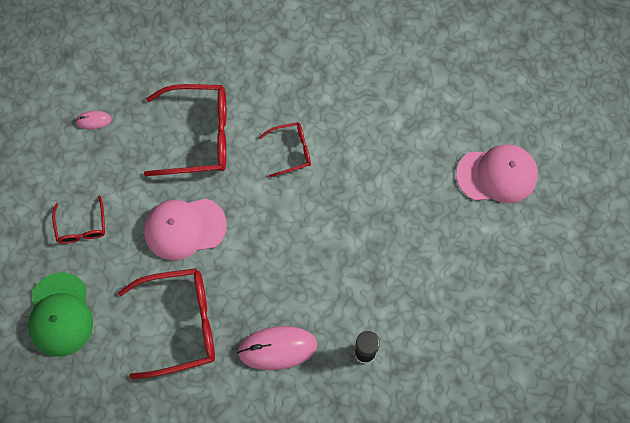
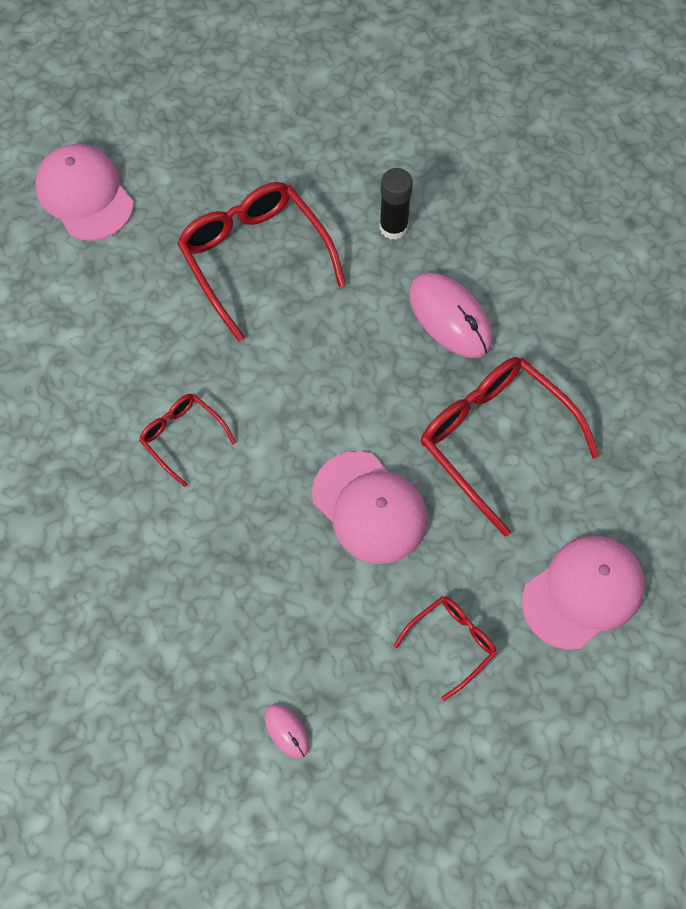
camera: 120 degrees left, 5 degrees down
(60, 315) = (583, 592): green cap -> pink cap
(198, 136) = (227, 567): red glasses -> red glasses (254, 258)

